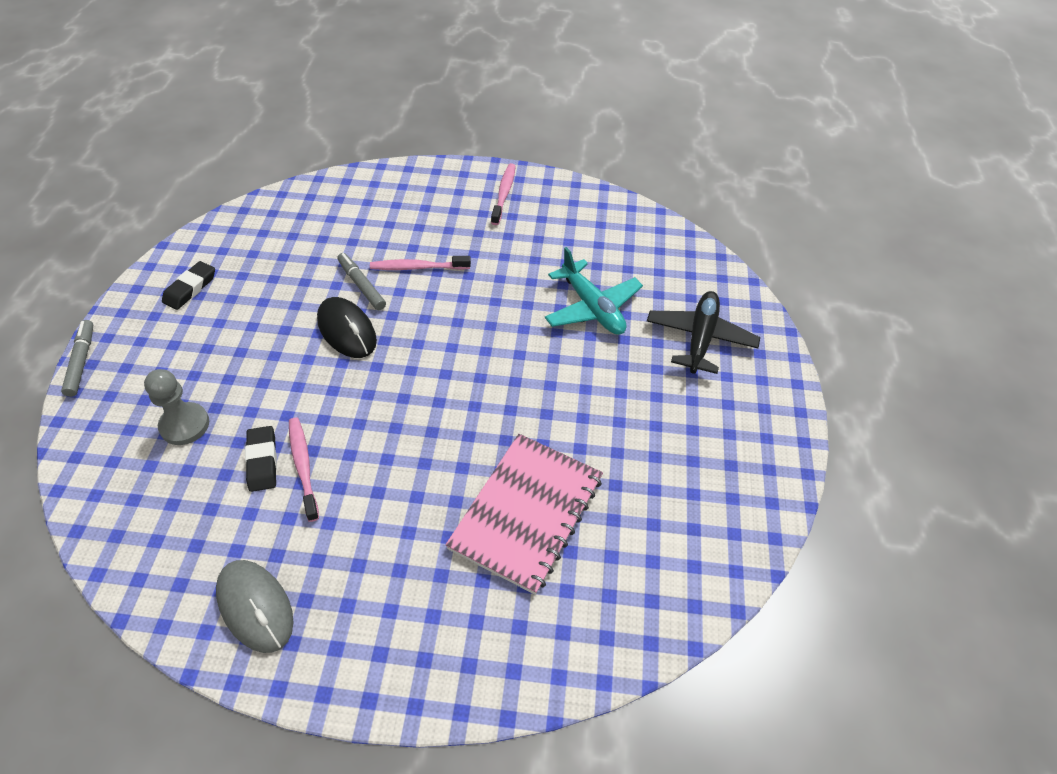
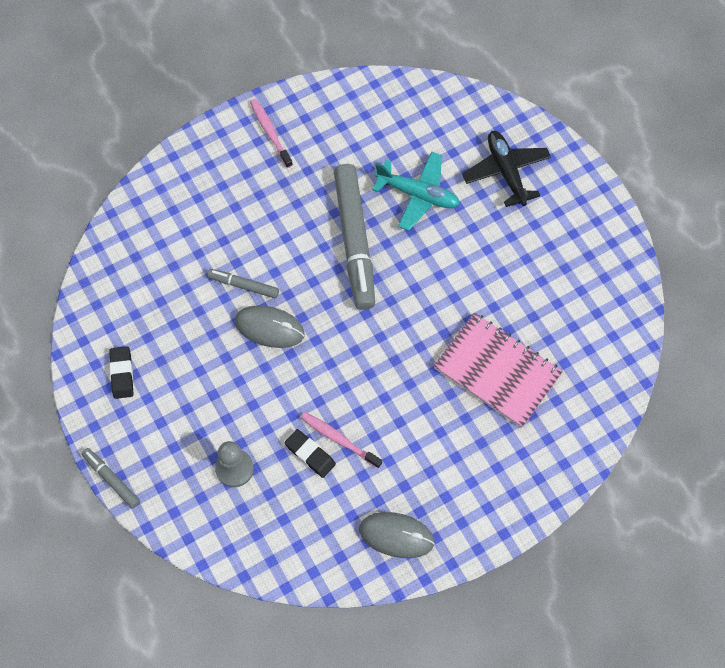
camera: 35 degrees left, 15 degrees up
(347, 330) = (269, 328): black mouse -> grey mouse
(417, 267) = (268, 243): pink toothbrush -> none
(495, 309) = (354, 241): none -> grey marker
(526, 513) = (497, 371): pink notebook -> pink notebook turned 45 degrees counterclockwise

